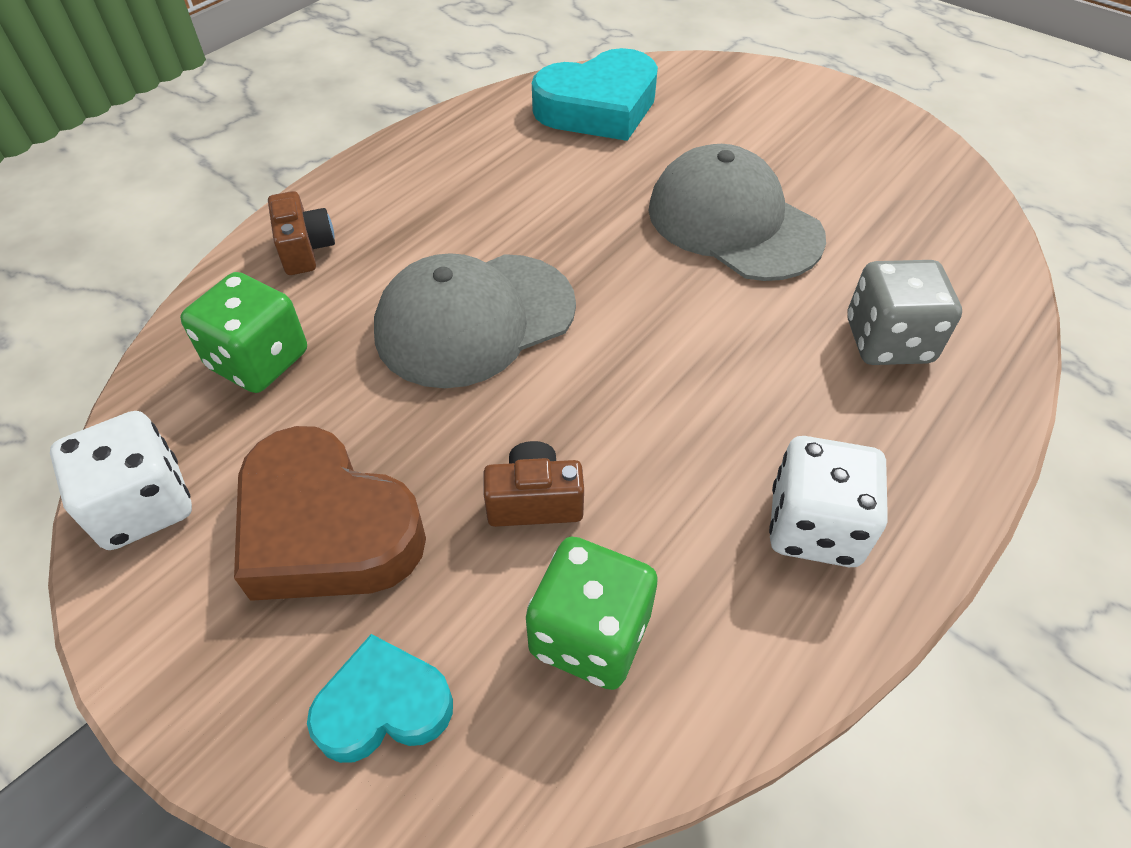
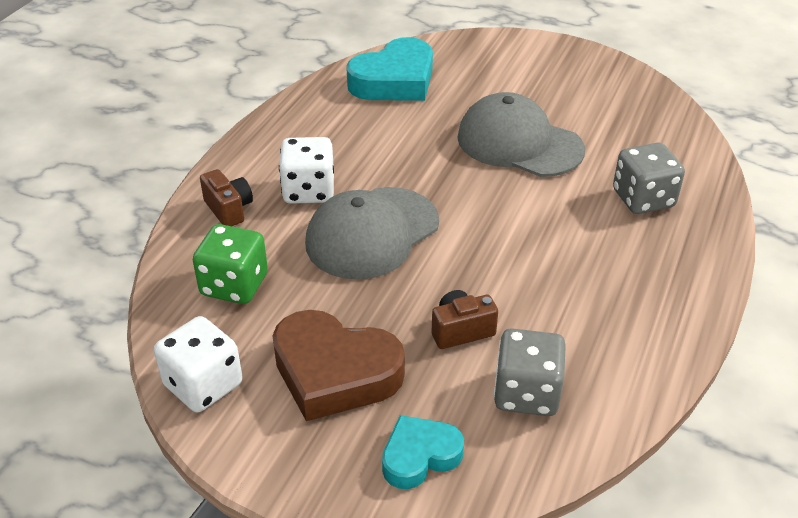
camera: 15 degrees left, 10 degrees down
(590, 634) = (526, 393): green dice -> grey dice
(814, 526) = (635, 310): white dice -> white dice (309, 191)

